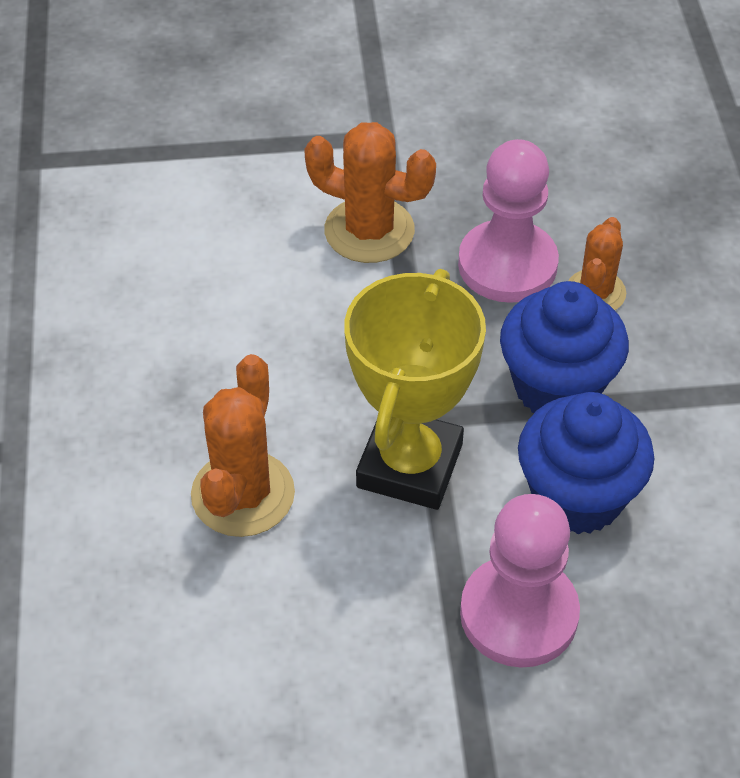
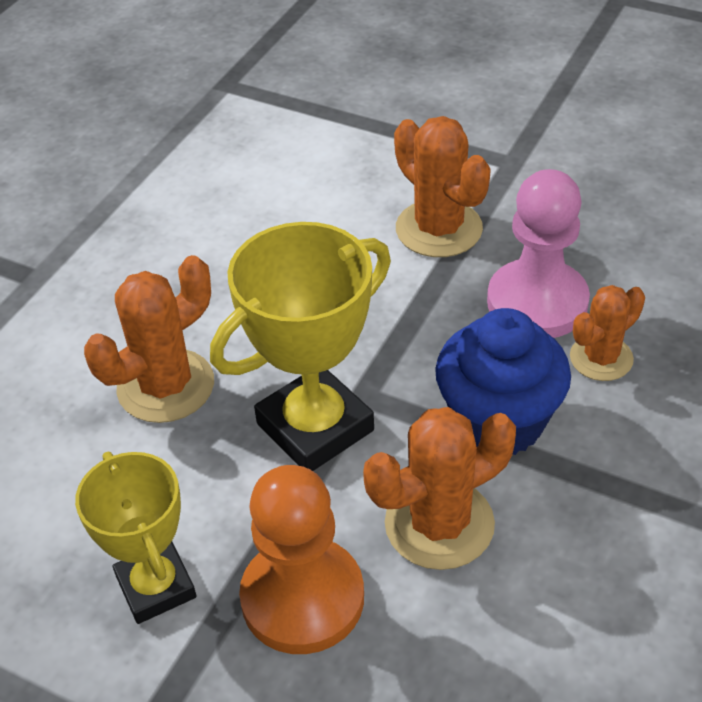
camera: 35 degrees right, 5 degrees down
(390, 671) = (156, 587): none -> yellow trophy
(519, 614) = (302, 598): pink pawn -> orange pawn
(577, 496) = (439, 524): blue cupcake -> orange cactus

